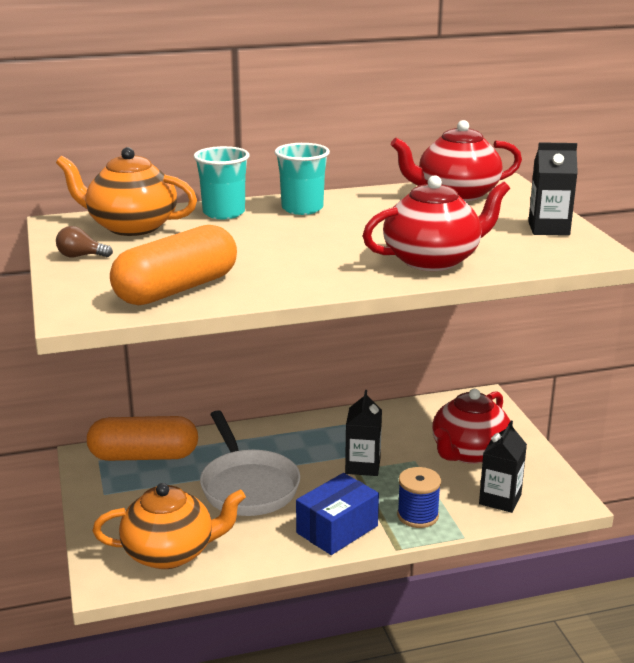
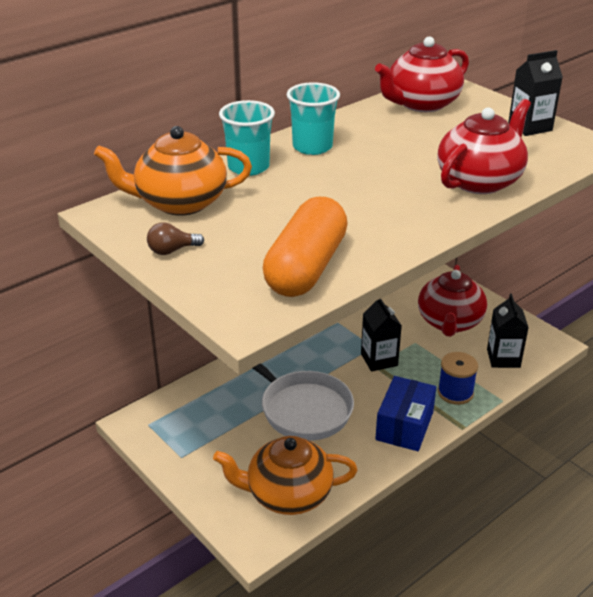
camera: 25 degrees left, 10 degrees up
(144, 456) = (187, 407): orange capsule -> none
(170, 552) = (287, 494): orange teapot -> orange teapot turned 150 degrees counterclockwise

